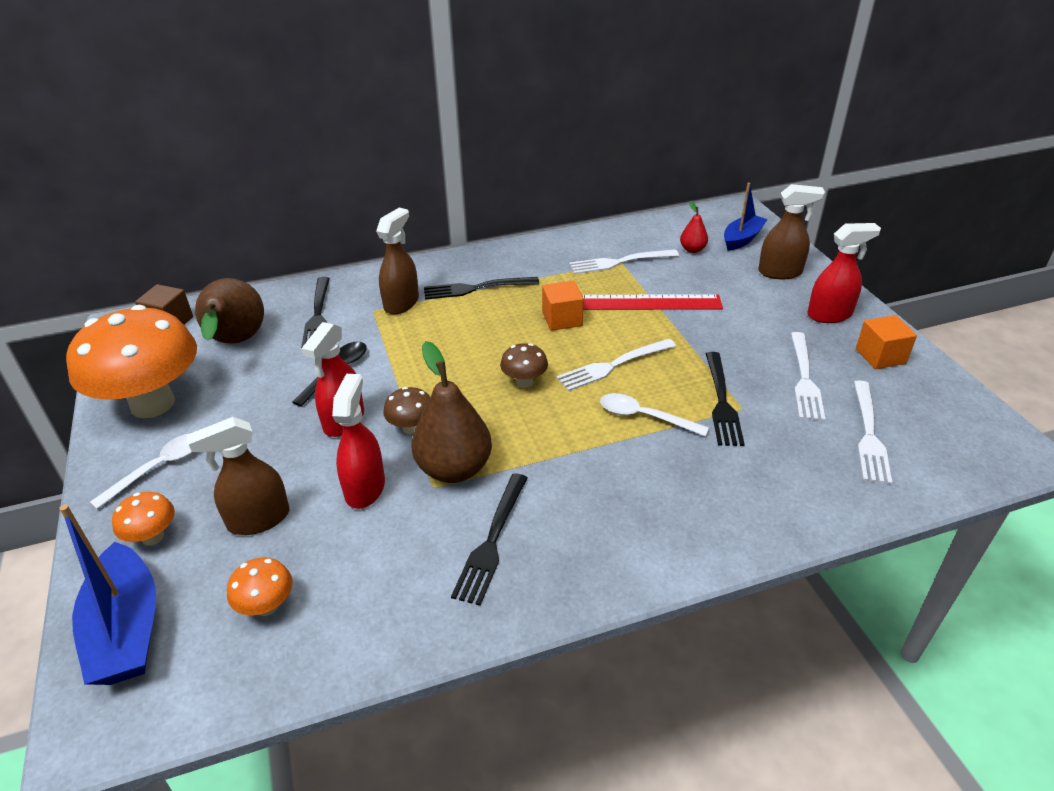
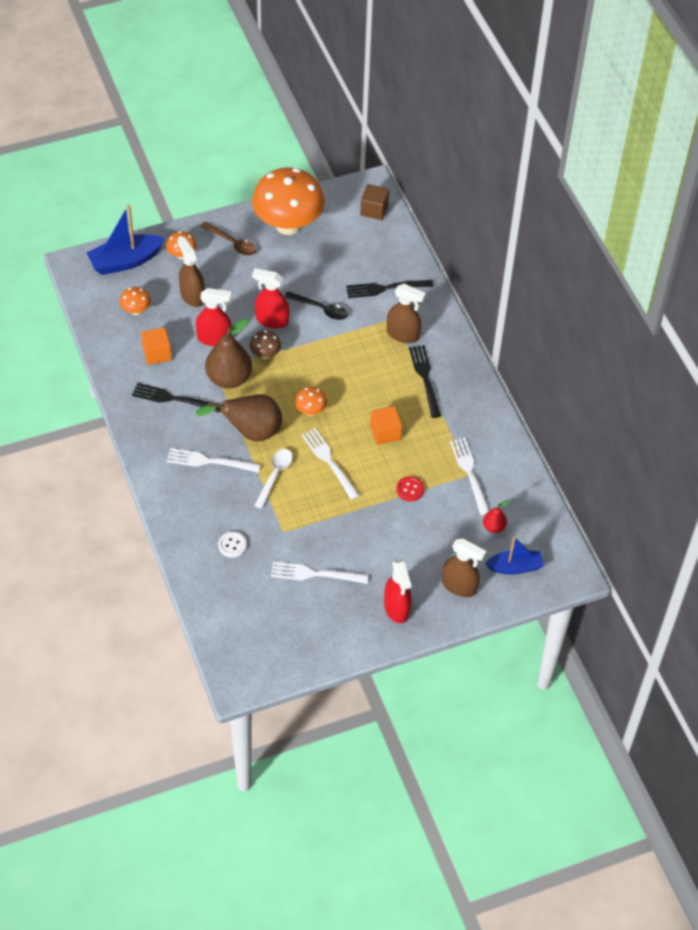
camera: 85 degrees right, 15 degrees up
(158, 468) = (232, 243): white spoon -> brown spoon
(236, 342) = (352, 250): brown pear -> brown pear (250, 432)
(524, 382) = (310, 411): brown mushroom -> orange mushroom
(650, 302) = (410, 489): red ruler -> red button
(721, 401) = (290, 520): black fork -> none
(742, 239) = (515, 567): blue boat -> blue boat turned 45 degrees counterclockwise
(780, 272) = (459, 586): brown spray bottle -> brown spray bottle turned 60 degrees counterclockwise
(782, 461) = (232, 545): none -> white button
(869, 434) = (256, 599): white fork -> white fork (209, 461)
(880, 356) = (342, 629): orange cube -> orange cube (157, 353)

